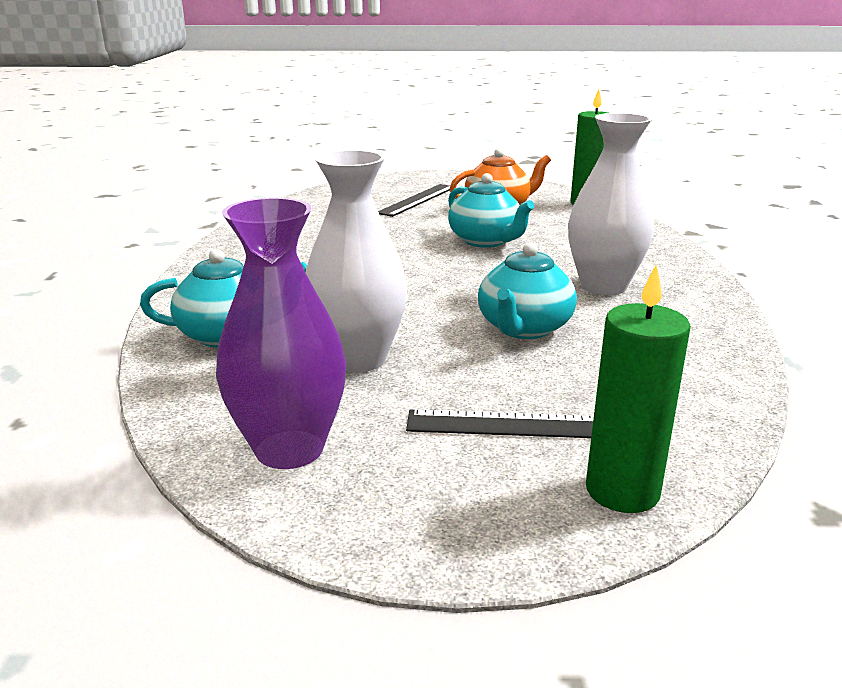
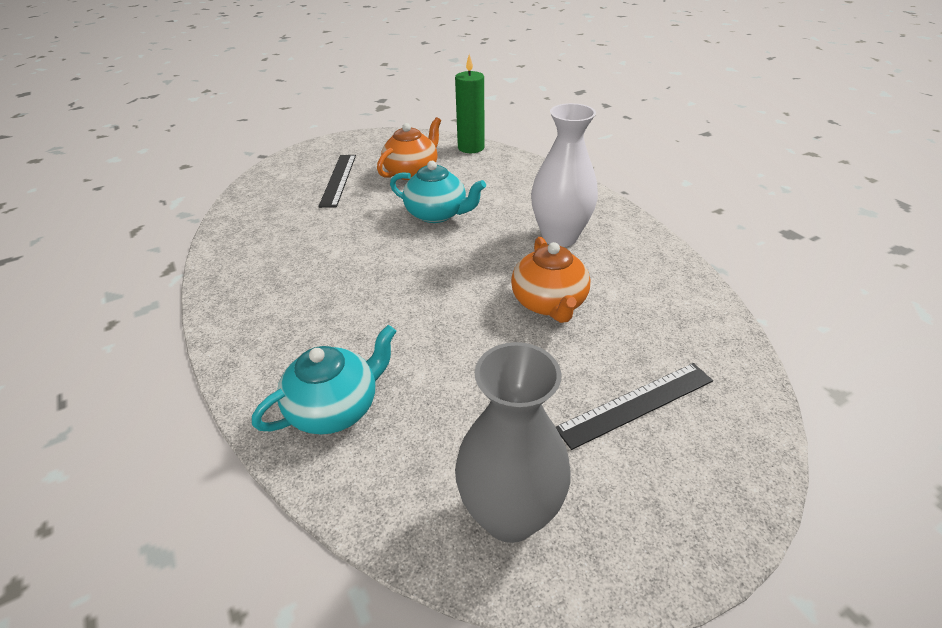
camera: 30 degrees left, 15 degrees up
(289, 449) = (510, 514): purple vase -> grey vase
(358, 359) = (466, 388): white vase -> none
(524, 328) = (549, 303): turquoise teapot -> orange teapot
(622, 491) = (740, 436): green candle -> none

